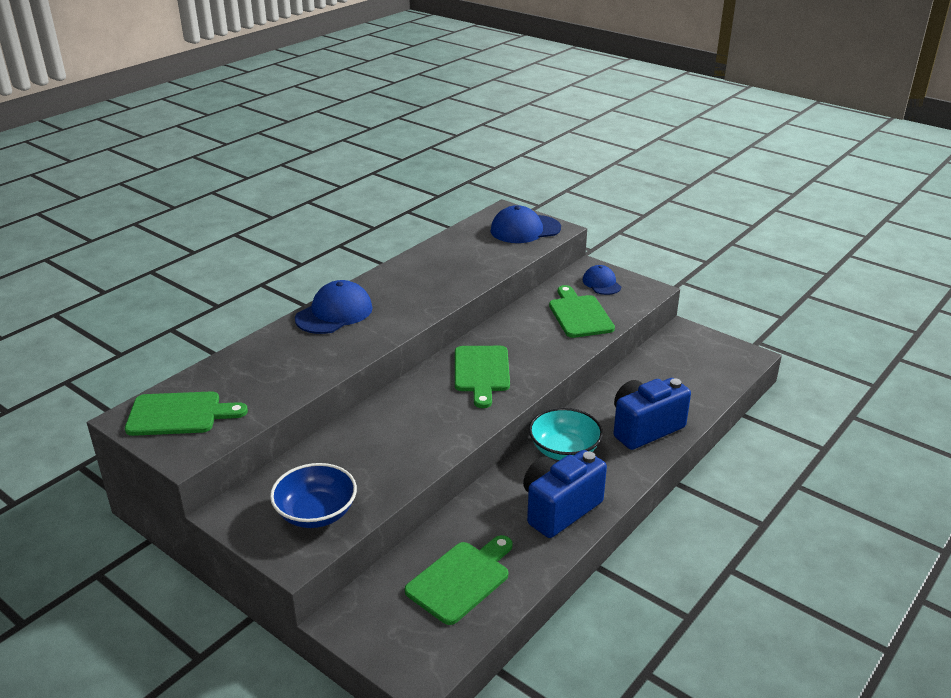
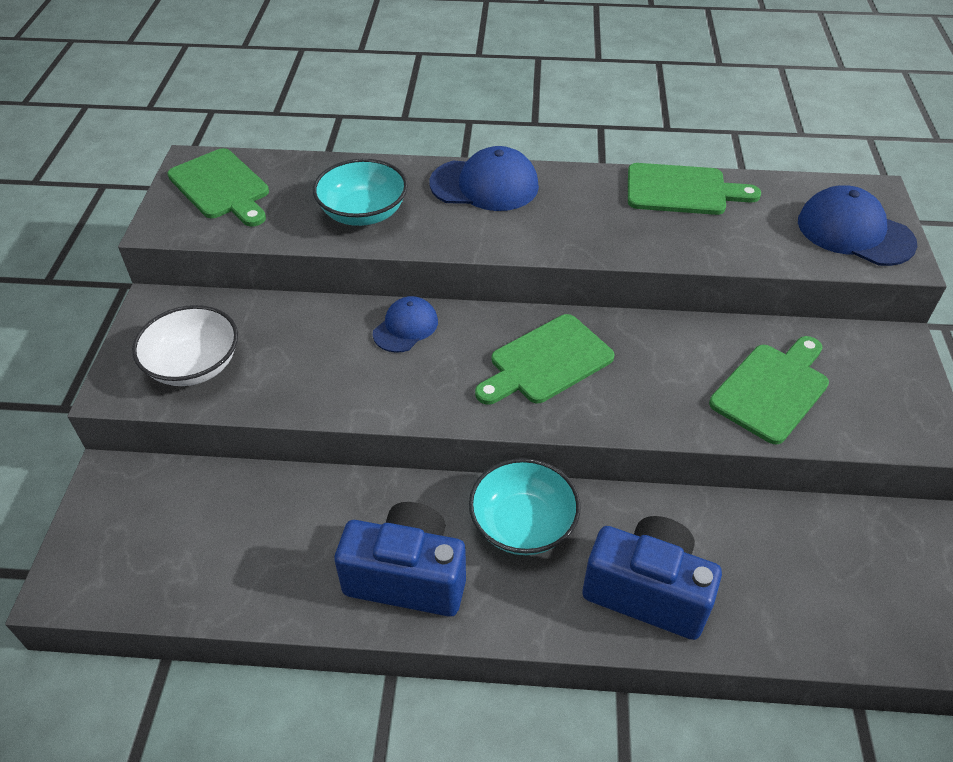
camera: 55 degrees right, 15 degrees up
(296, 366) = (363, 213): none -> turquoise bowl
(316, 513) = (194, 365): blue bowl -> white bowl
(461, 579) = (224, 544): green cutting board -> green cutting board (682, 190)
(601, 283) = (876, 374): blue cap -> blue cap (405, 327)

